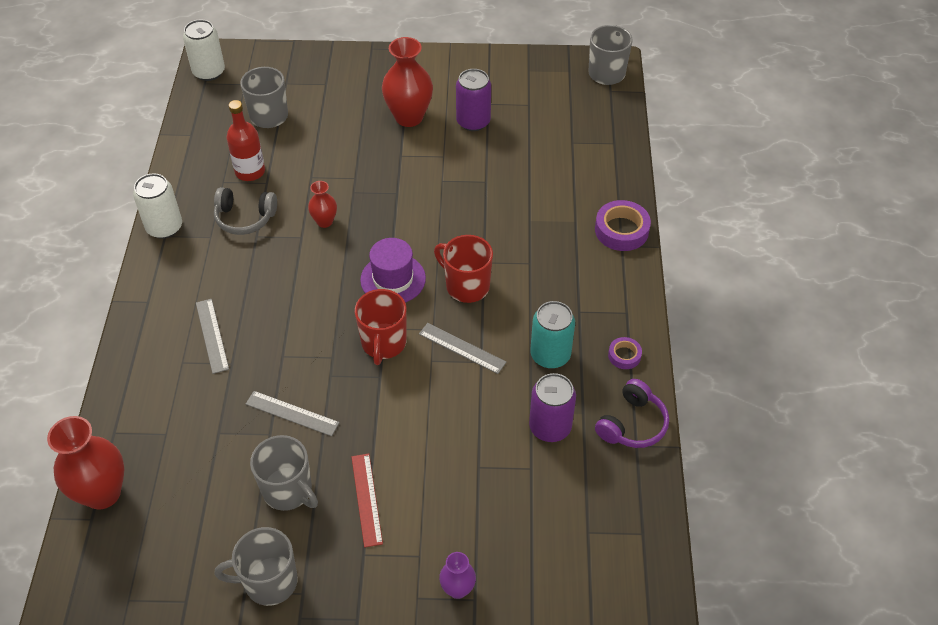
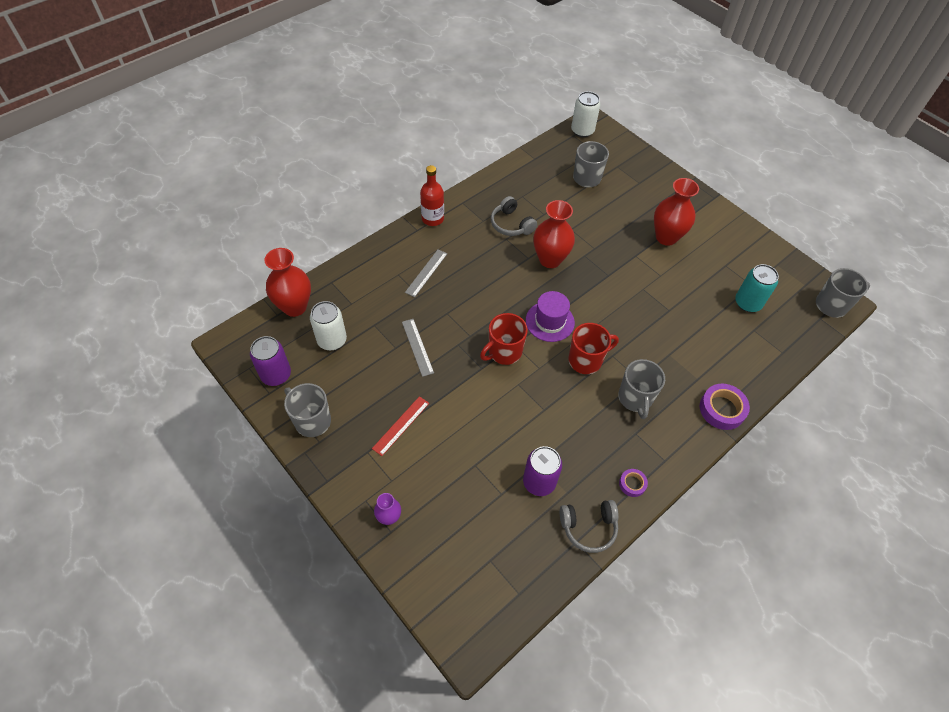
camera: 45 degrees right, 5 degrees up
(164, 227) = (467, 198): white can -> white can (332, 340)
(250, 171) = (542, 201): red bottle -> red bottle (432, 218)
(288, 490) = (371, 384): grey mug -> grey mug (635, 398)
(324, 221) = (550, 259): red vase -> red vase, size x1.91
(462, 348) = (542, 392): grey ruler -> none
(466, 286) = (586, 360): red mug -> red mug turned 75 degrees clockwise
(473, 122) = (703, 269): purple can -> purple can (276, 375)
(550, 355) = (588, 442): turquoise can -> turquoise can (748, 303)
(632, 424) = (588, 527): purple headphones -> grey headphones

